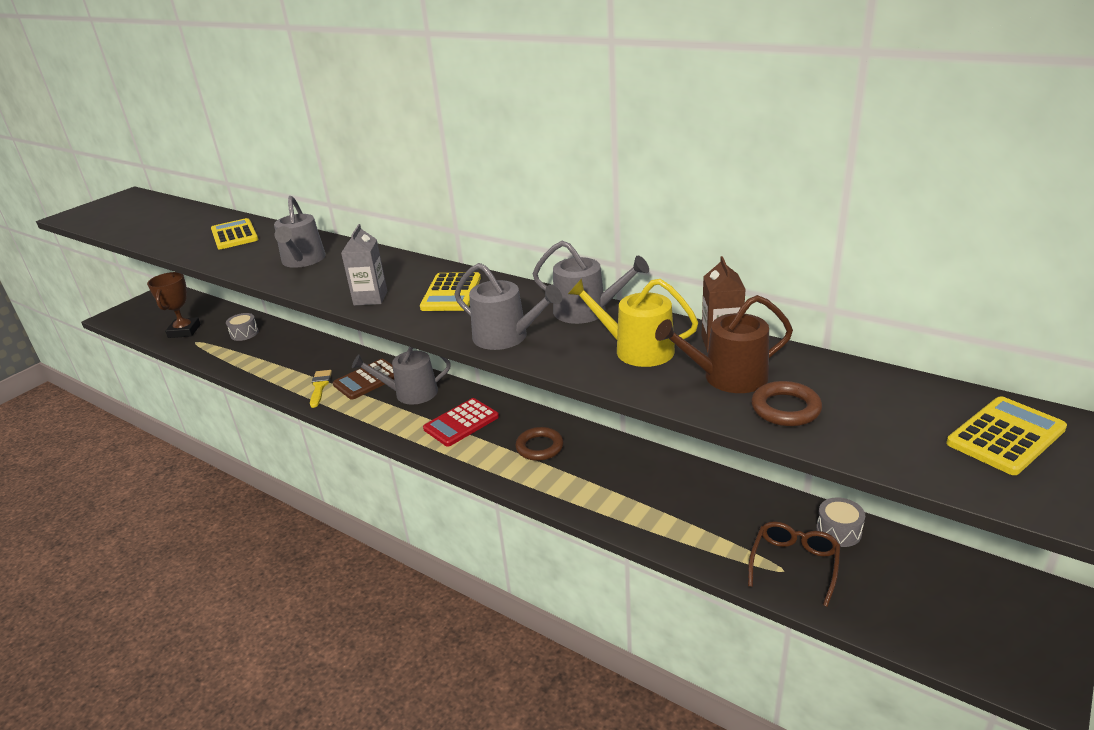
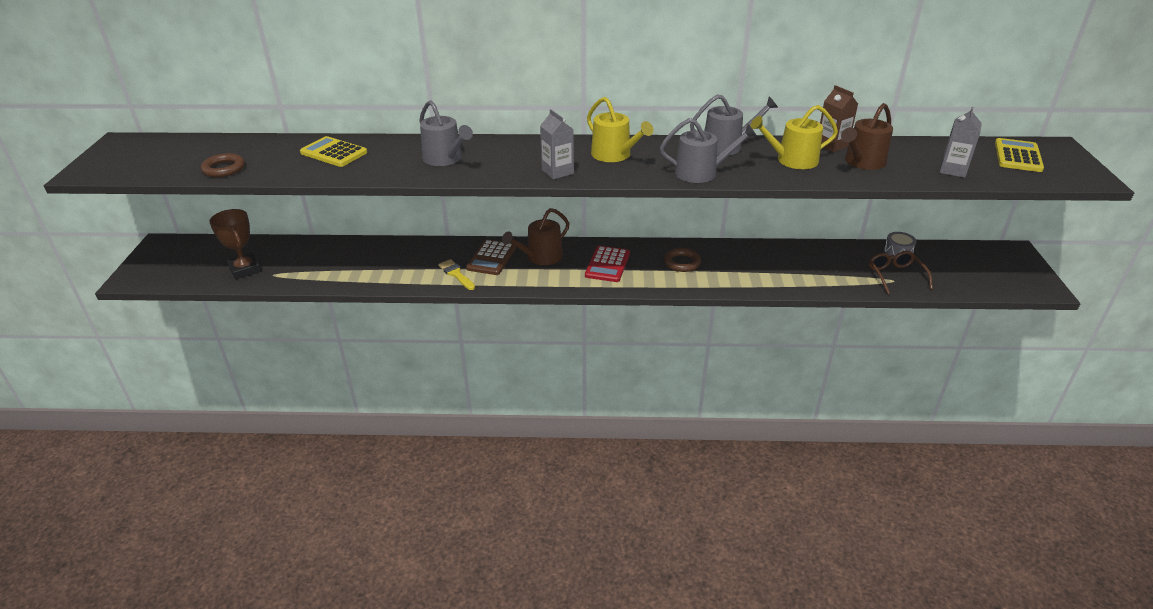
camera: 35 degrees left, 5 degrees up
(244, 333) = (316, 255): grey drum -> none
(410, 393) = (540, 257): grey watering can -> brown watering can
(451, 293) = (614, 155): yellow calculator -> yellow watering can
(785, 408) = (912, 170): brown ring -> brown ring (224, 169)
(851, 427) = (953, 170): none -> grey carton

